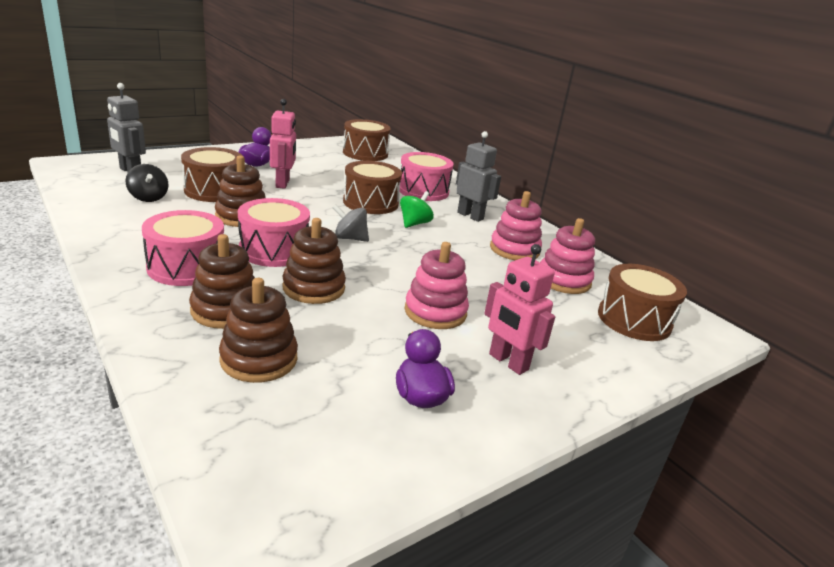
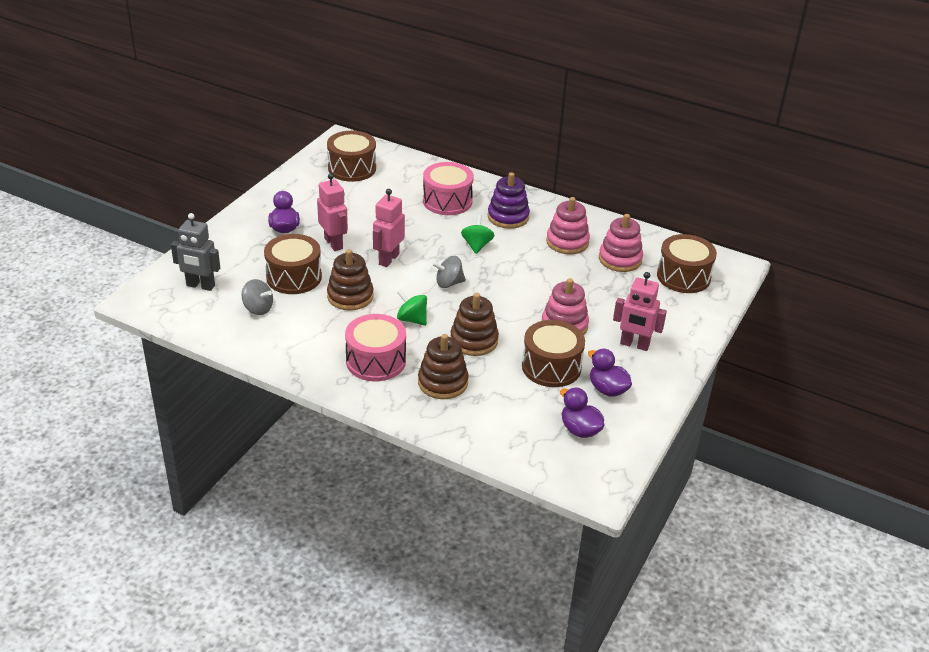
camera: 25 degrees left, 10 degrees up
(148, 198) = (258, 308): black spinning top -> grey spinning top
(259, 359) = (501, 406): brown stacking toy -> none
(274, 250) = (412, 319): pink drum -> green spinning top
(316, 206) = (388, 259): none -> pink robot
(327, 430) = (580, 430): none -> purple duck
(370, 202) = (423, 235): brown drum -> brown drum (551, 367)
(470, 216) = (508, 217): grey robot -> purple stacking toy

